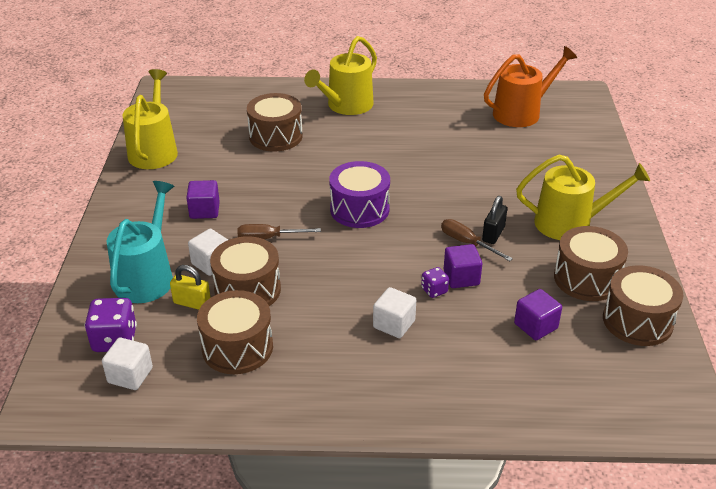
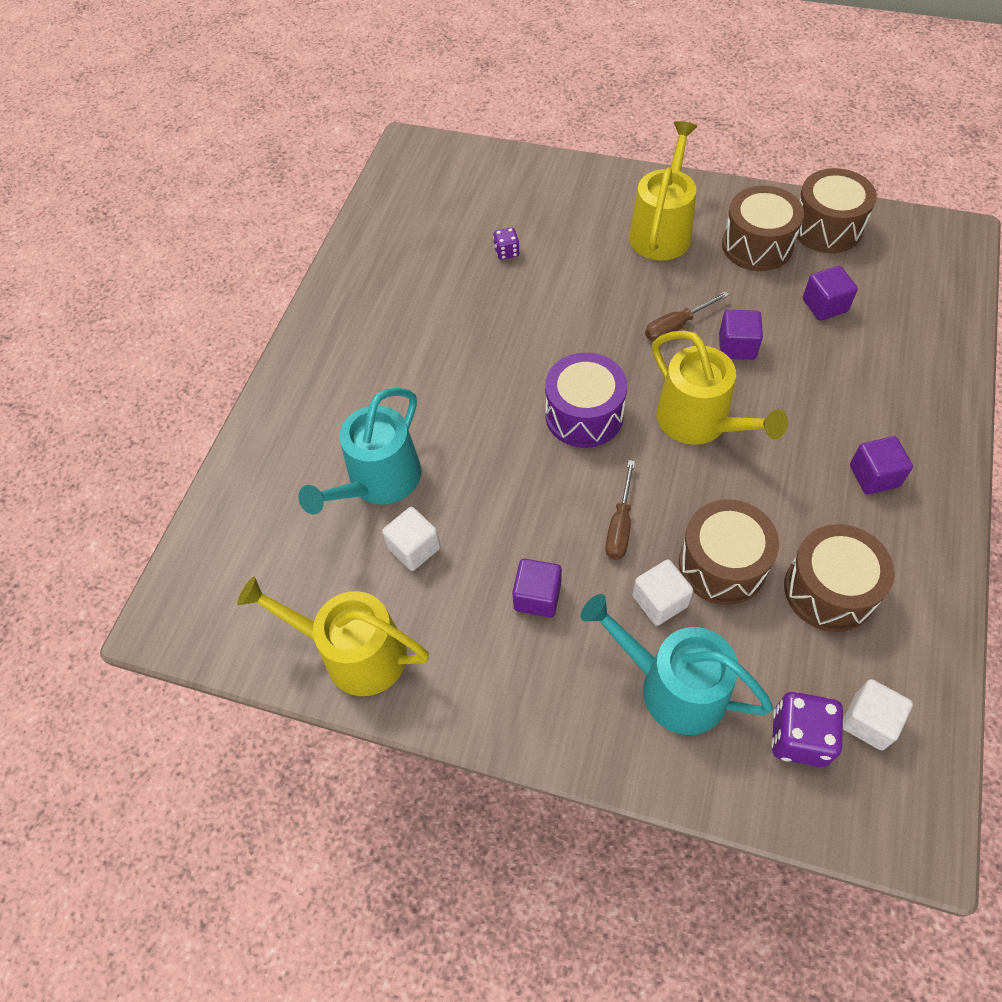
camera: 70 degrees left, 20 degrees up
(192, 303) = (738, 633): yellow padlock -> none
(275, 136) = (379, 481): brown drum -> turquoise watering can
(346, 105) = (333, 383): yellow watering can -> yellow watering can (699, 422)
(354, 368) = (874, 476): none -> purple cube
(394, 324) = (806, 425): white cube -> white cube (414, 548)
(434, 290) = (755, 375): purple dice -> purple dice (506, 252)
(493, 234) = (665, 299): black padlock -> none
(521, 113) = (430, 210): orange watering can -> none

